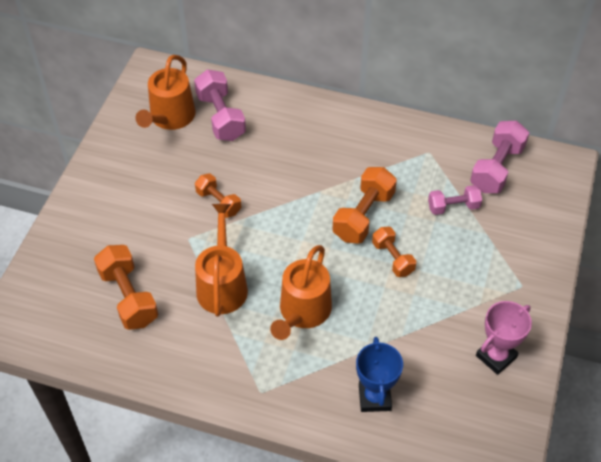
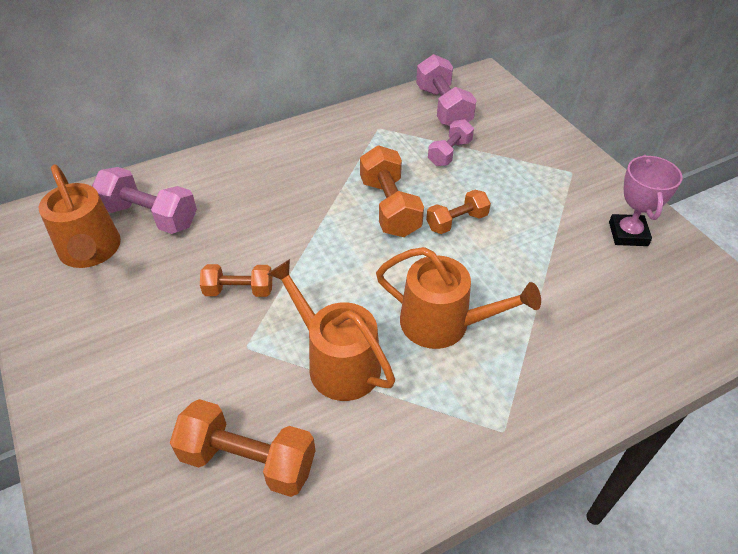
camera: 45 degrees left, 5 degrees down
(303, 312) = (443, 323): orange watering can -> orange watering can turned 45 degrees counterclockwise
(374, 397) = (596, 343): blue trophy -> none
(392, 258) = (457, 222): orange dumbbell -> orange dumbbell turned 45 degrees counterclockwise

